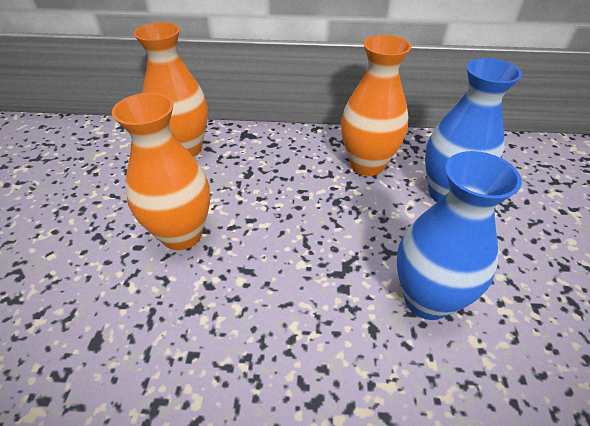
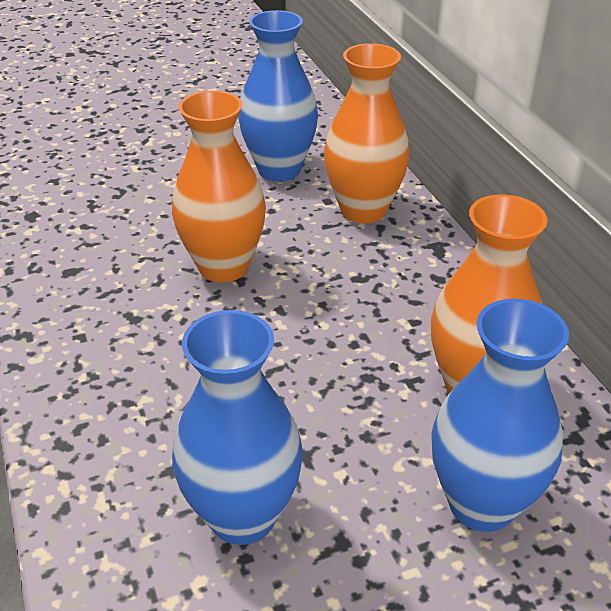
camera: 65 degrees right, 5 degrees down
(100, 170) = (279, 170): none -> blue vase

